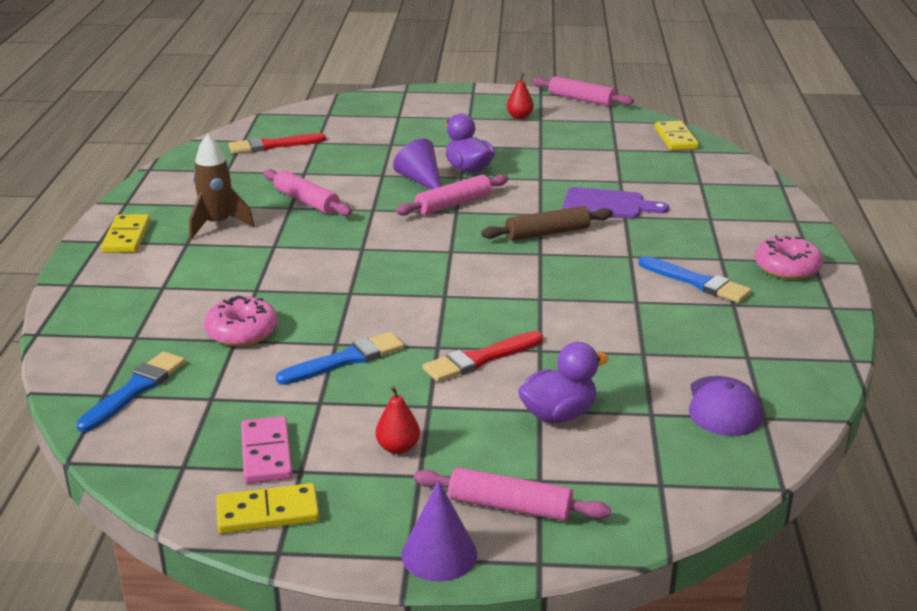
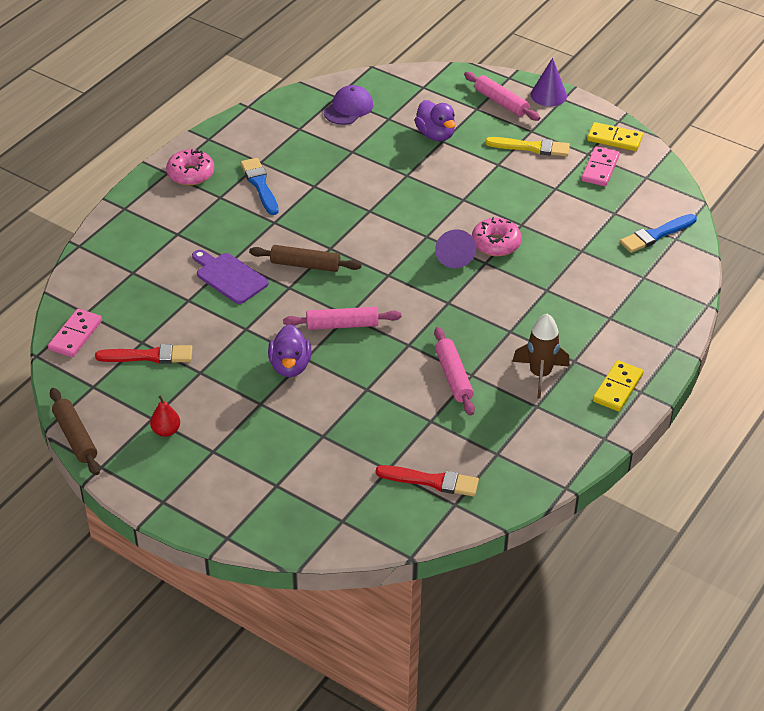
camera: 150 degrees left, 15 degrees up
(242, 332) = (574, 255): pink donut -> pink donut (496, 243)
(346, 360) = (523, 210): blue brush -> none
(398, 448) = (531, 147): red pear -> yellow brush
(421, 180) = (342, 366): purple cone -> purple cone (453, 255)
(480, 359) = (446, 181): red brush -> red brush (149, 356)
(558, 415) = (435, 135): purple duck -> purple duck turned 120 degrees counterclockwise
(581, 99) = (75, 437): pink rolling pin -> brown rolling pin
(676, 138) = (75, 335): yellow domino -> pink domino

